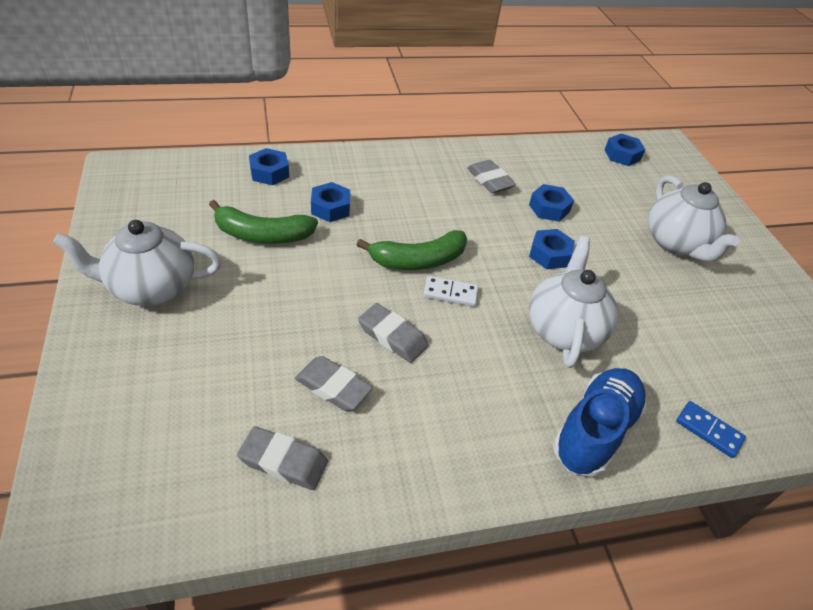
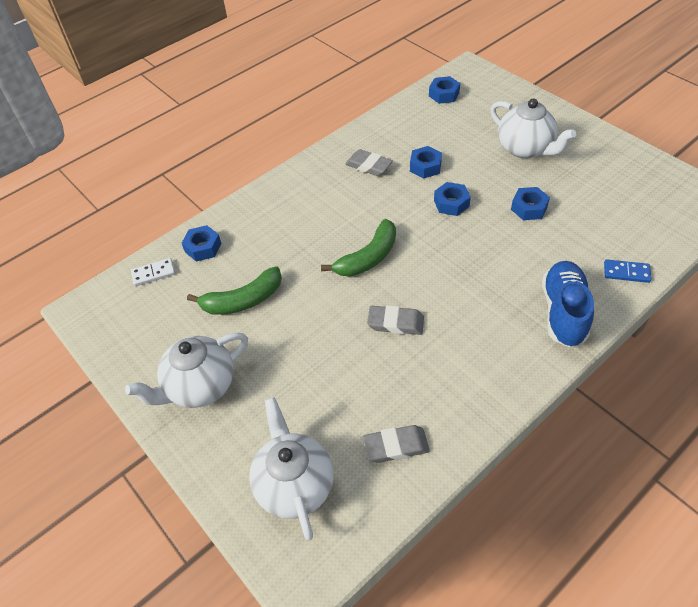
camera: 20 degrees left, 5 degrees up
(330, 208) = (273, 251): blue nut -> blue nut (529, 208)
(333, 387) = (386, 380): grey eraser -> none
(450, 293) = (408, 270): white domino -> white domino (153, 273)
(563, 330) = (499, 254): white teapot -> white teapot (294, 484)

